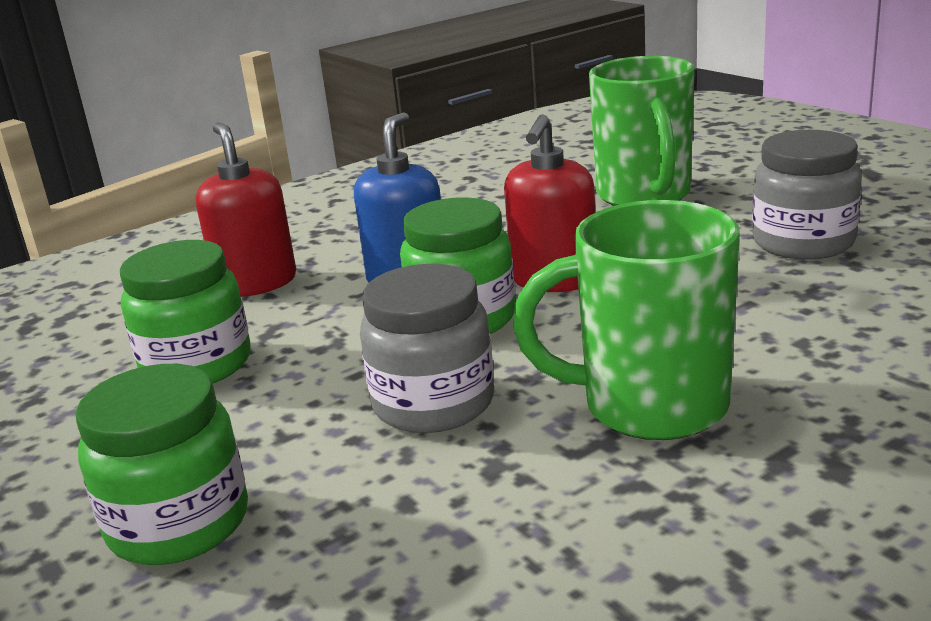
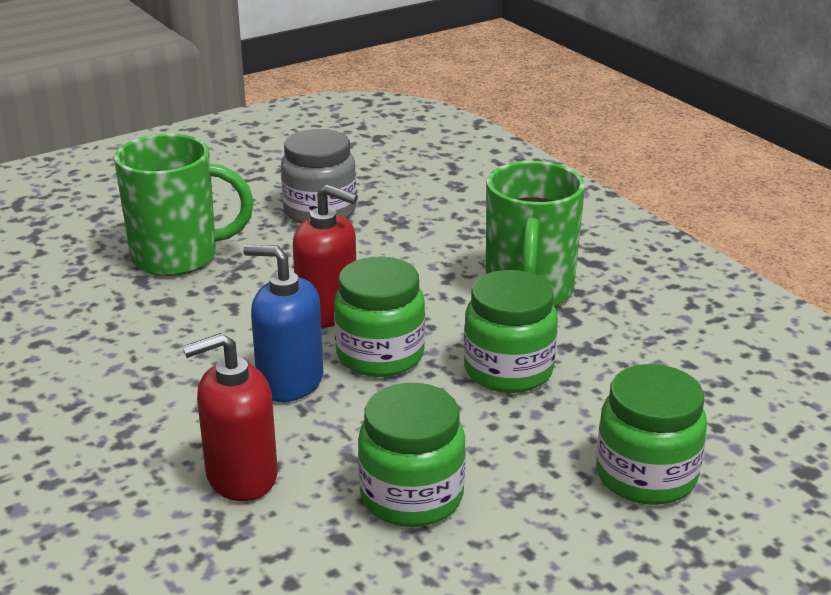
camera: 90 degrees left, 5 degrees up
(433, 403) = (508, 370): grey jar -> green jar

